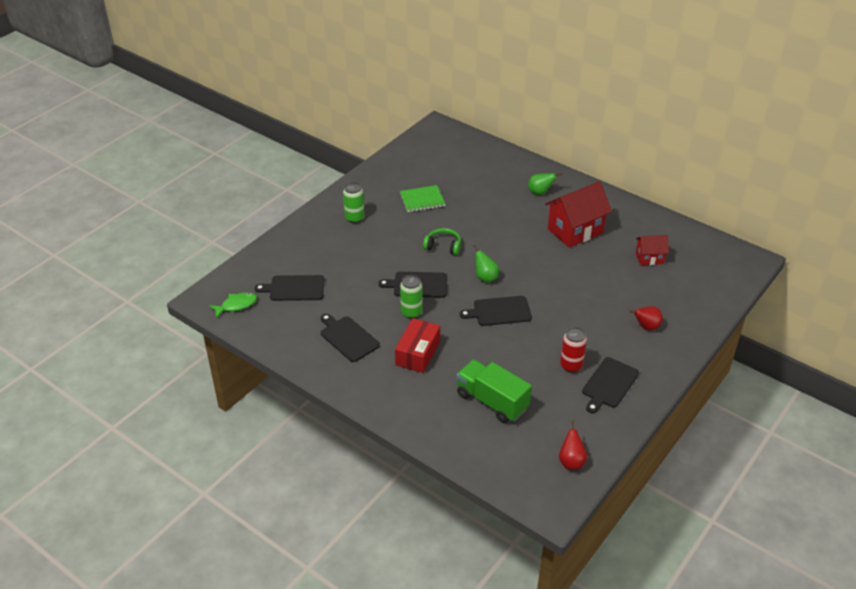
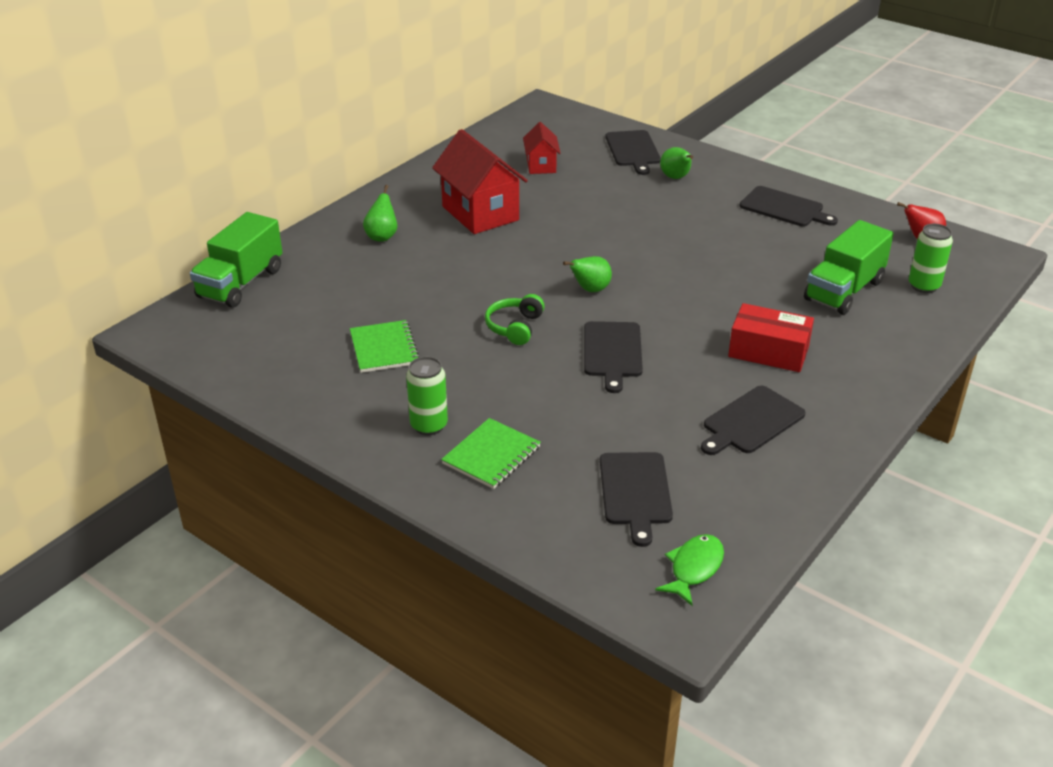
camera: 90 degrees left, 5 degrees down
(236, 305) = (694, 568): green fish -> green fish turned 60 degrees clockwise
(329, 239) = (491, 455): none -> green notebook
(411, 312) = (679, 358): green can -> green can (924, 286)
(484, 147) = (241, 283): none -> green truck
(499, 311) = (664, 280): black cutting board -> black cutting board (633, 150)
(571, 366) = (759, 231): red can -> none
(646, 327) = (676, 178): red pear -> green pear

